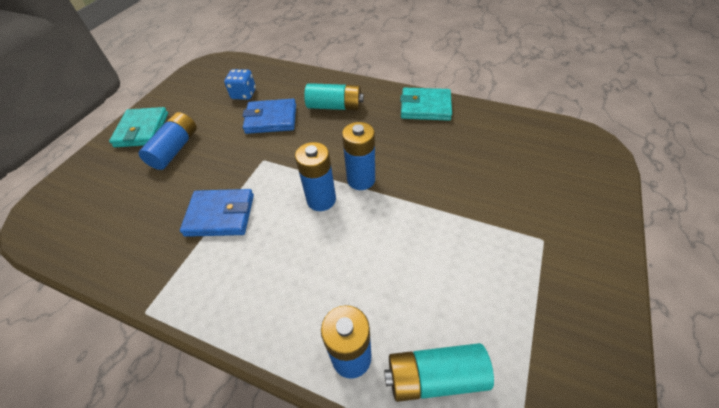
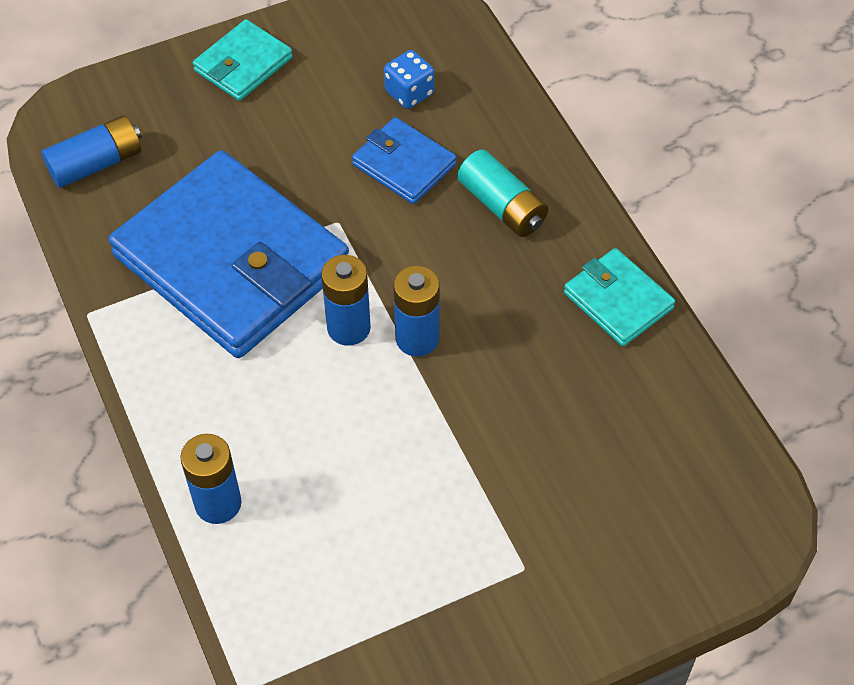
camera: 40 degrees right, 5 degrees up
(175, 149) = (256, 127): blue battery -> blue battery (96, 164)
(220, 215) = (231, 261): blue wallet -> blue wallet, size x2.19
(435, 376) = (268, 578): turquoise battery -> none

